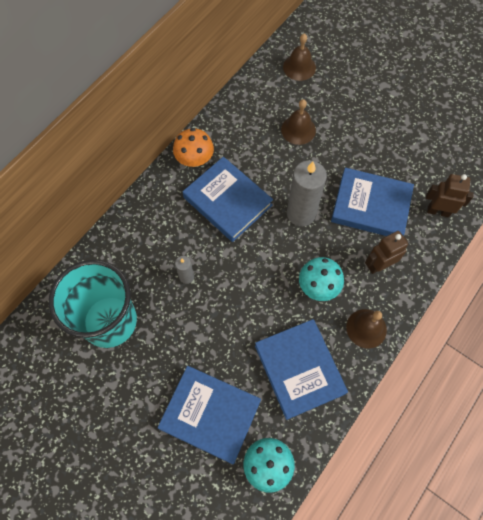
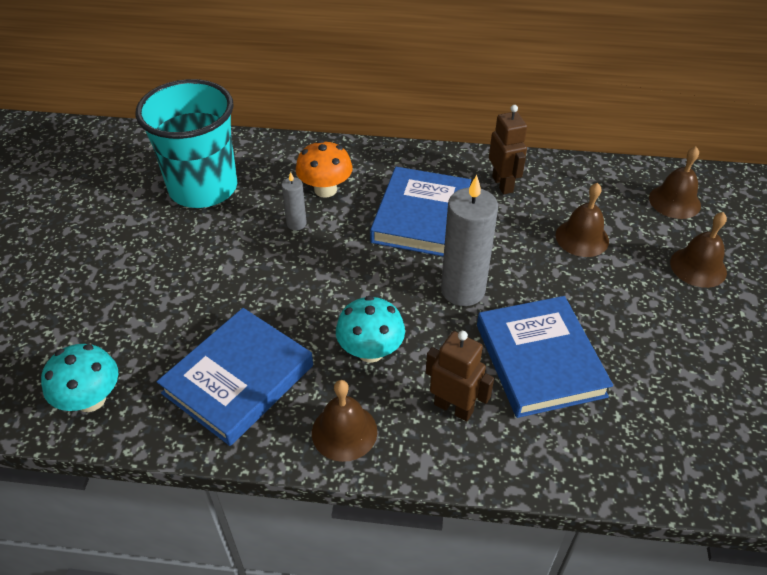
camera: 60 degrees right, 20 degrees down
(194, 159) = (451, 168): orange mushroom -> orange mushroom (325, 189)
(210, 414) = (133, 316): blue book -> none
(352, 92) = (698, 267): none -> brown bell
(438, 211) = (605, 449): brown robot -> brown robot (503, 184)

